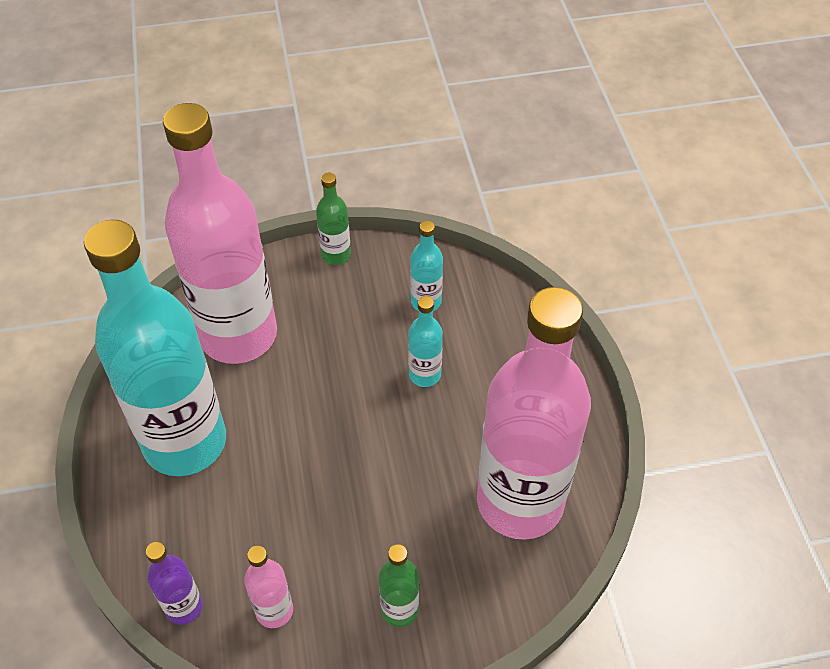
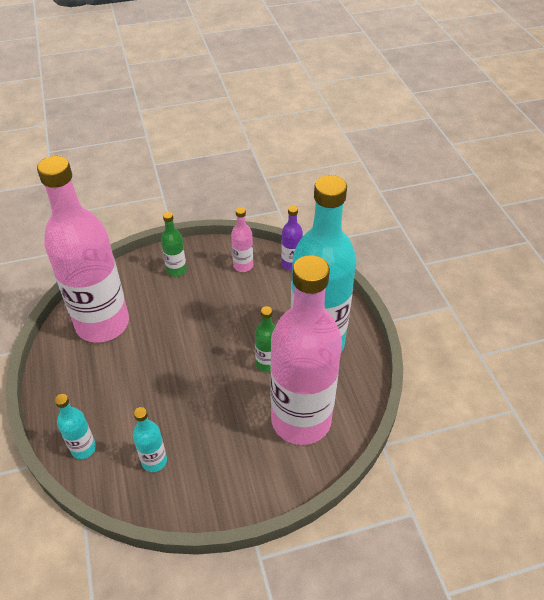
camera: 175 degrees right, 5 degrees down
(336, 255) = (233, 503): green bottle -> green bottle (267, 364)
(425, 375) = (158, 399): turquoise bottle -> turquoise bottle (83, 448)

